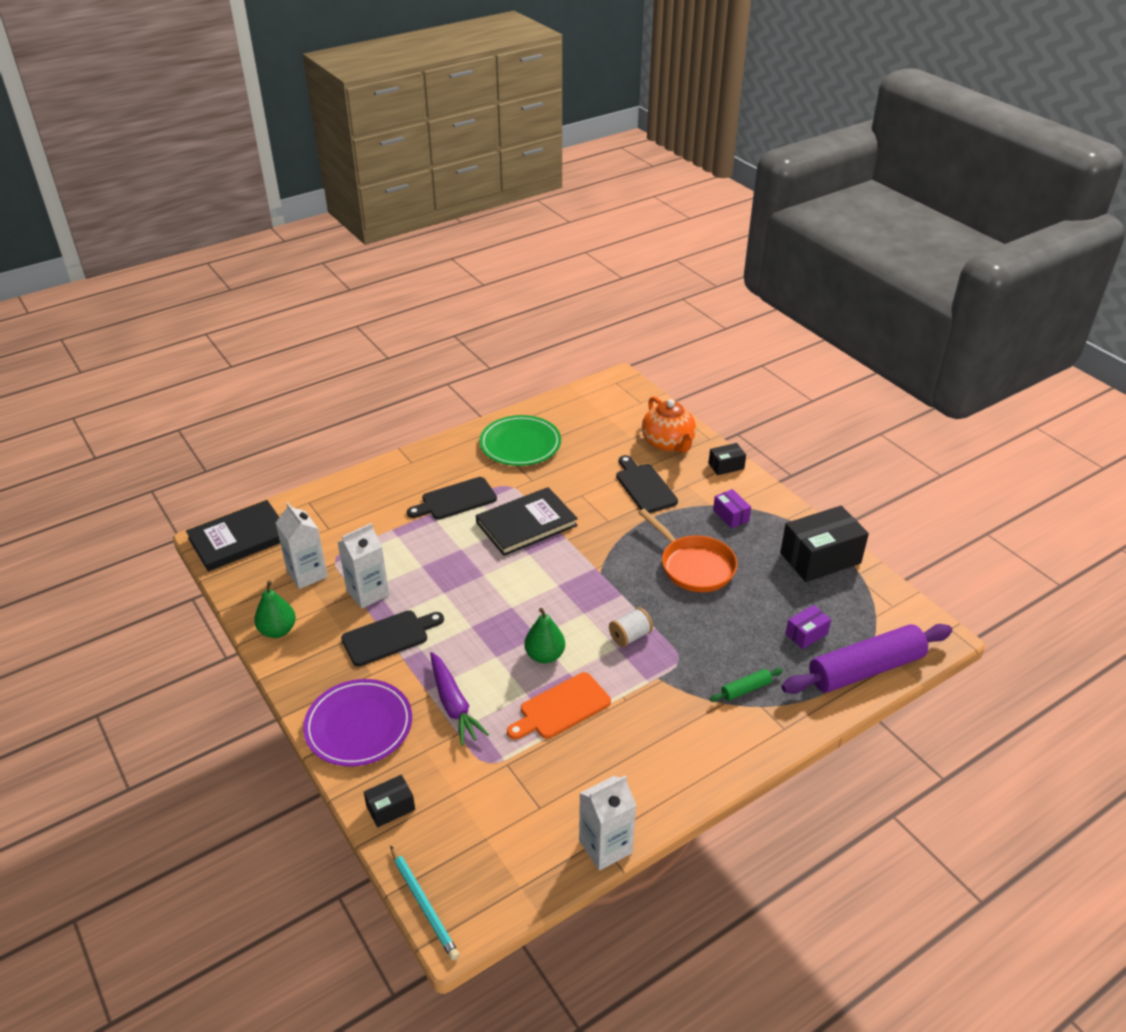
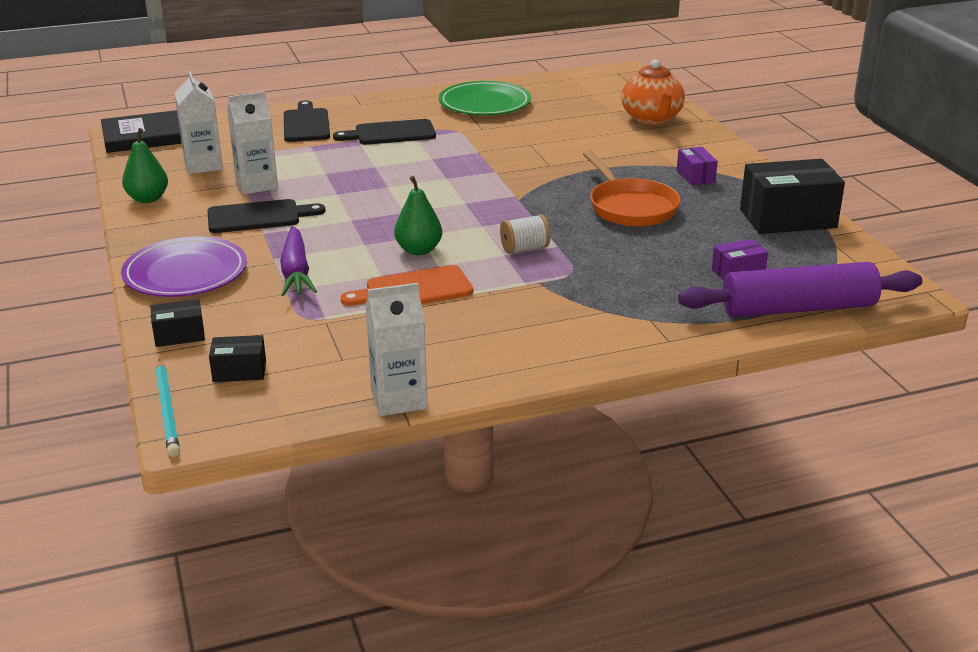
camera: 15 degrees right, 10 degrees down
(526, 524) = (457, 157): black book -> none
(644, 486) = (606, 145): black cutting board -> black cutting board (306, 124)
(726, 466) = (711, 141): black box -> black box (239, 371)
(745, 689) = (639, 304): green rolling pin -> none

